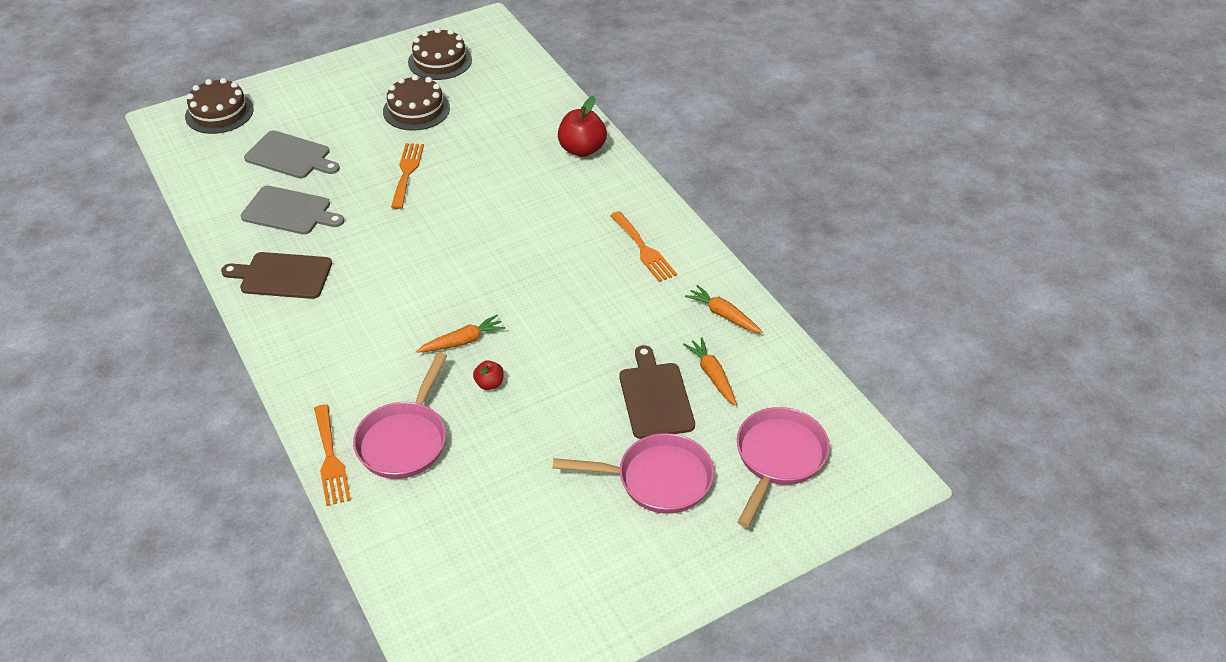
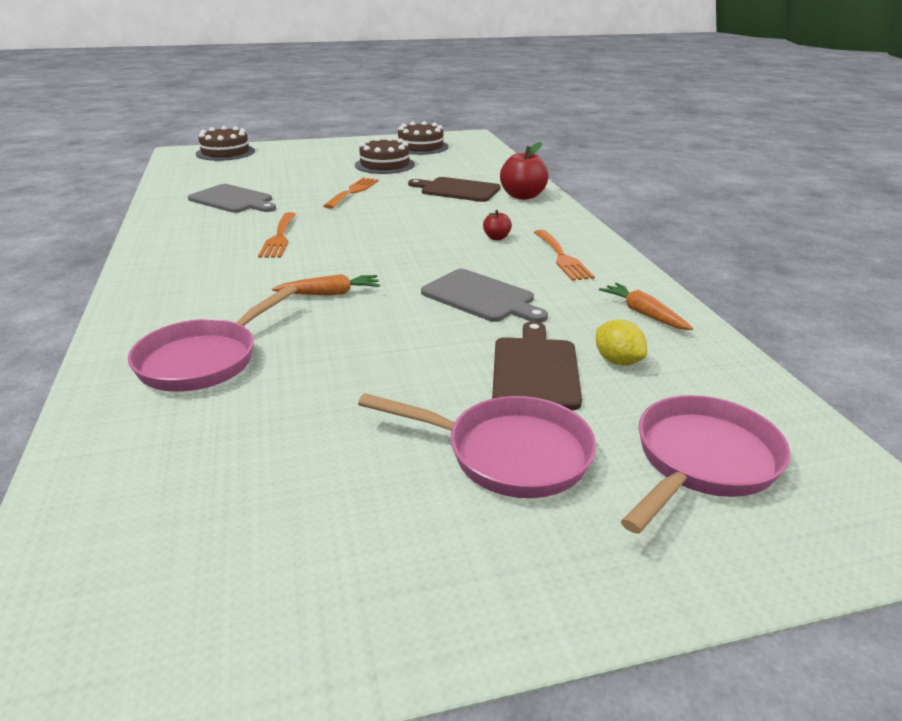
camera: 15 degrees right, 15 degrees down
(282, 276) = (191, 232): brown cutting board -> brown cutting board (457, 190)
(290, 156) = (261, 175): grey cutting board -> grey cutting board (481, 297)
(330, 459) = (107, 362): orange fork -> orange fork (279, 237)
(489, 384) = (336, 329): red apple -> red apple (496, 238)
(712, 375) = (617, 361): orange carrot -> yellow lemon

